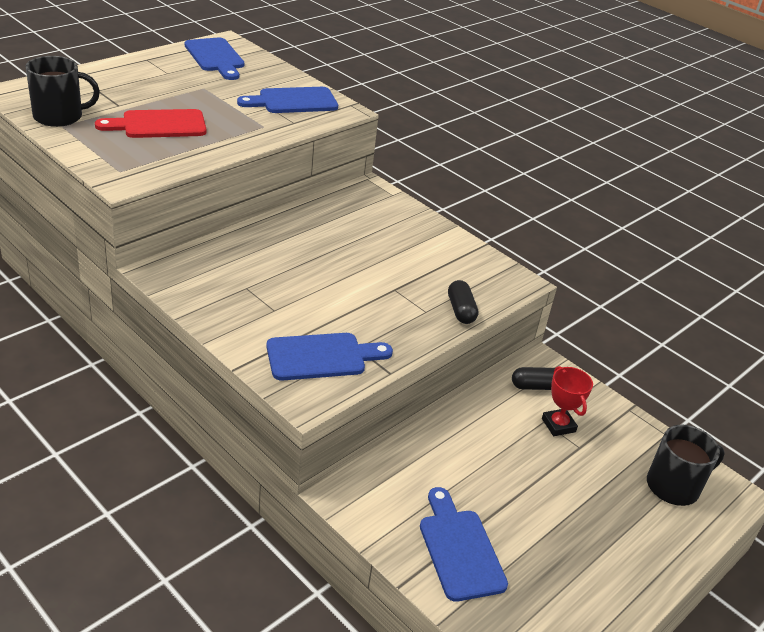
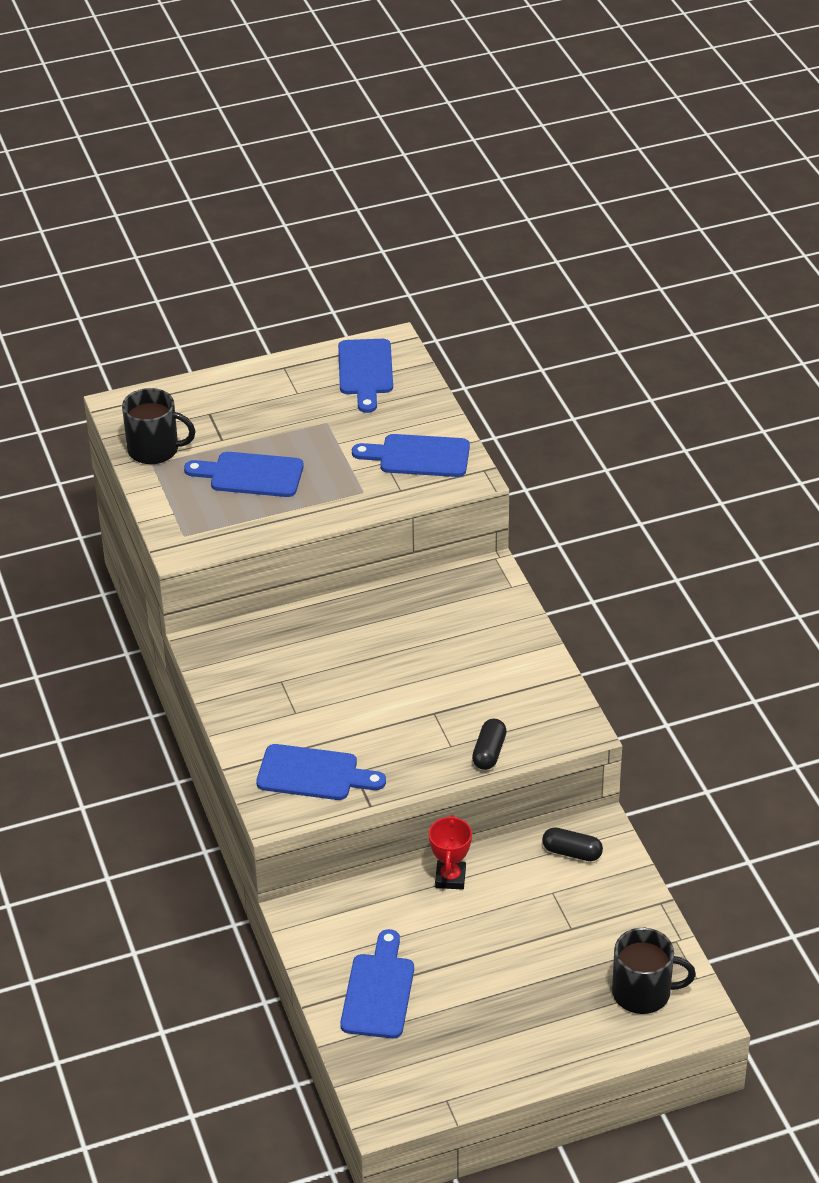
camera: 30 degrees right, 5 degrees up
(159, 125) = (251, 475): red cutting board -> blue cutting board
(558, 425) = (565, 900): red trophy -> red trophy (450, 878)

